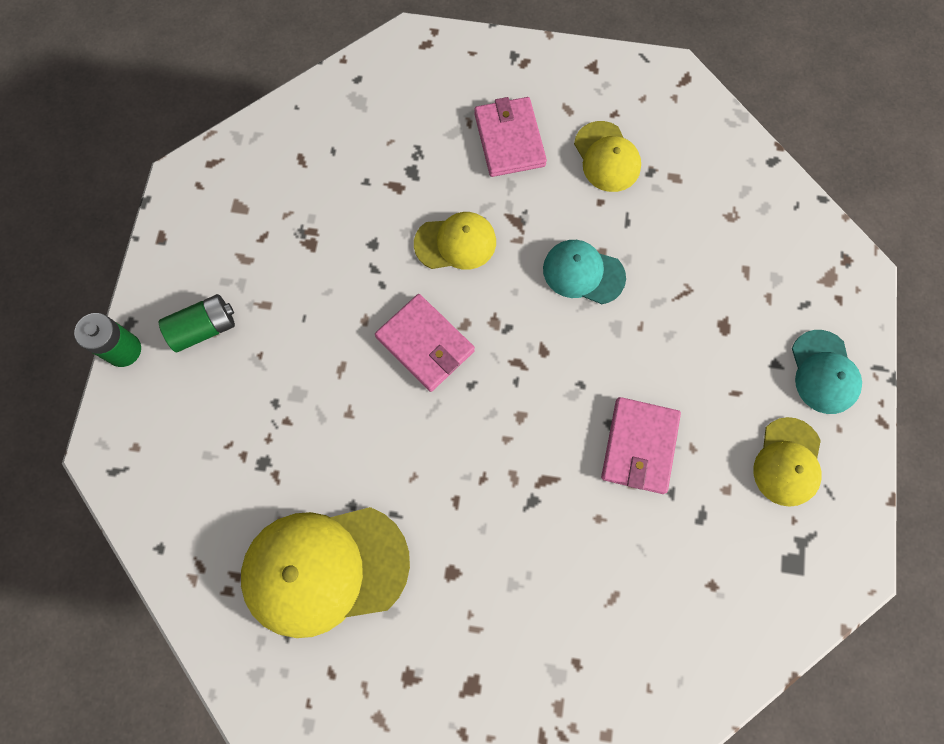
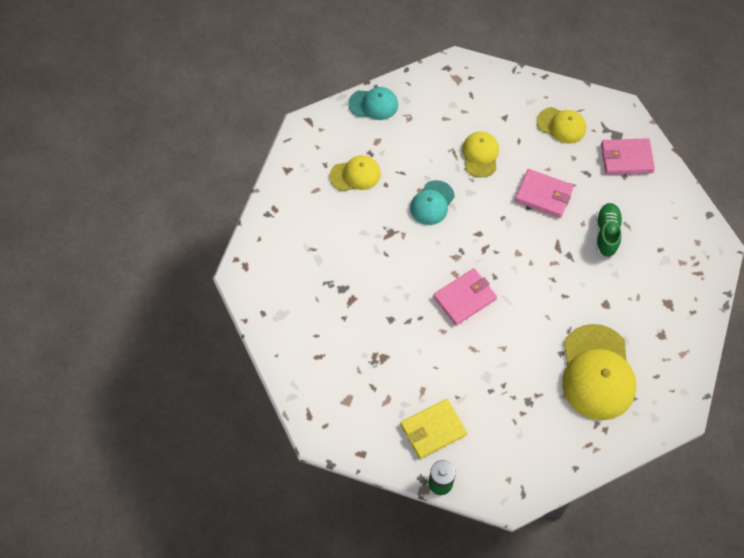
camera: 80 degrees left, 10 degrees down
(204, 328) = (433, 430): green battery -> yellow wallet
(455, 243) = (399, 270): yellow cap -> yellow cap (480, 155)
(509, 139) = (331, 227): pink wallet -> pink wallet (626, 158)
(587, 562) = (606, 234): none -> green shoe
(823, 372) = (513, 96): turquoise cap -> turquoise cap (373, 104)

